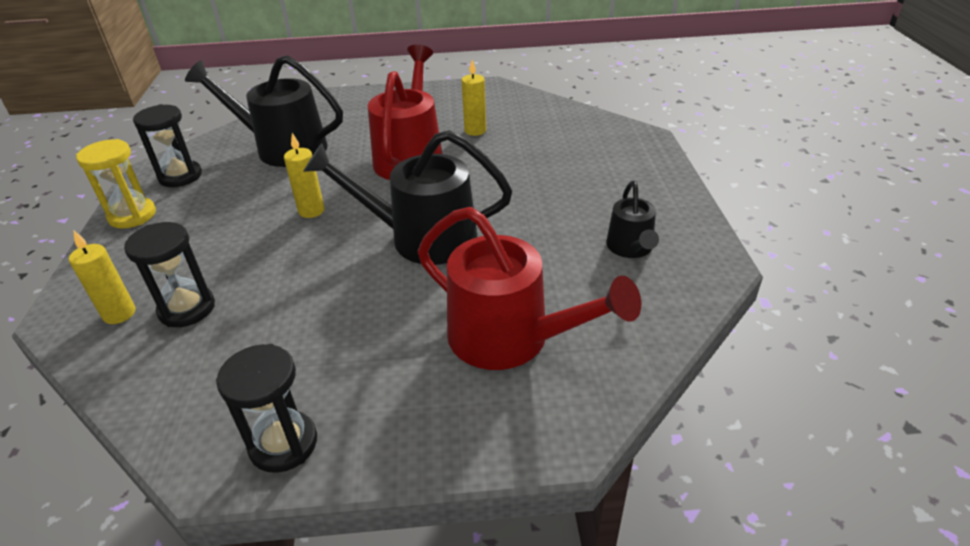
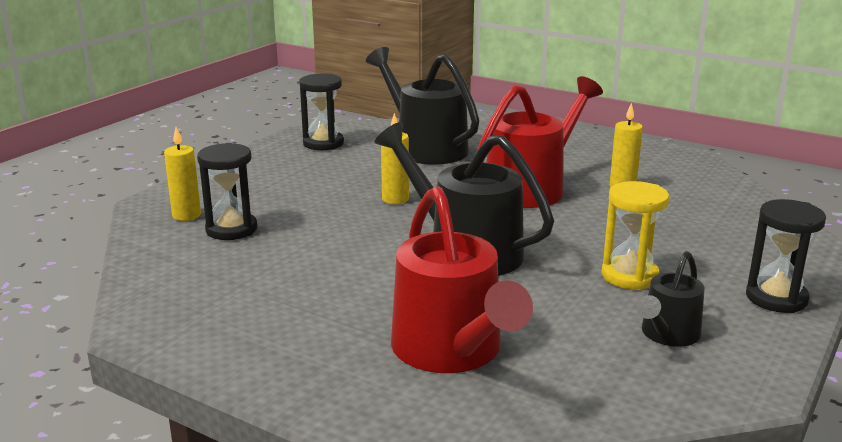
camera: 35 degrees right, 15 degrees down
(132, 215) = (261, 158): yellow hourglass -> yellow hourglass (629, 276)
(283, 444) = (199, 337): black hourglass -> black hourglass (776, 298)

